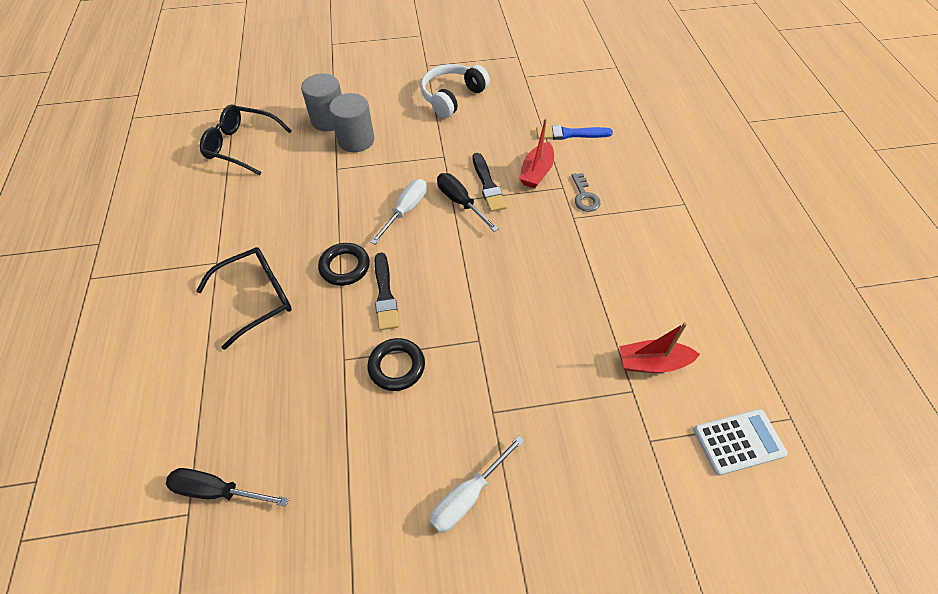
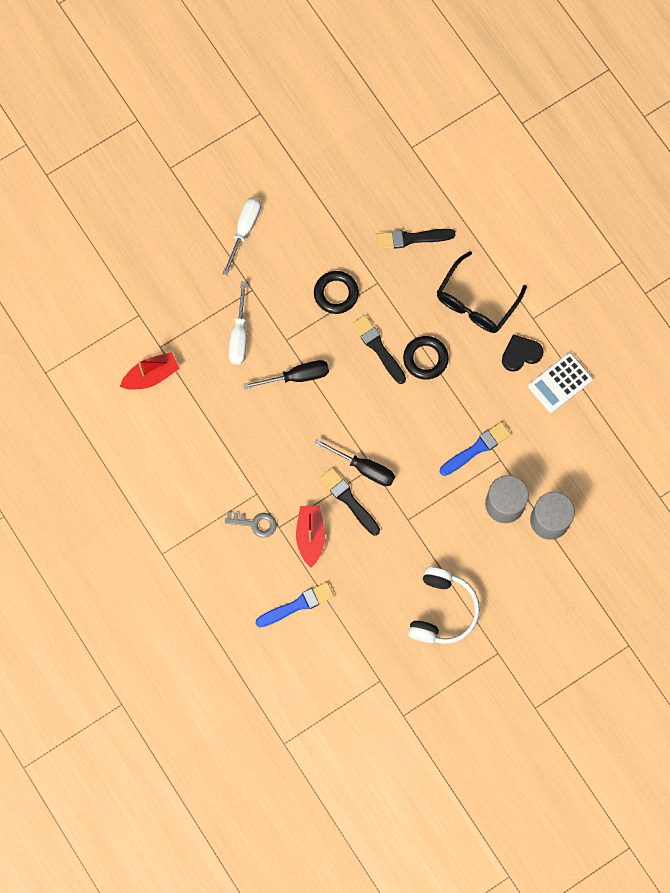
camera: 155 degrees right, 20 degrees up
(217, 491) = (403, 166): black screwdriver -> black screwdriver (297, 376)
(242, 146) = (610, 449): black glasses -> none
(253, 237) = (521, 354): none -> black heart
(273, 392) = (411, 238): none -> black brush
(350, 182) = (476, 448): none -> blue brush
(406, 210) = (408, 438): white screwdriver -> white screwdriver (239, 335)
(584, 196) = (255, 523): grey key -> grey key turned 135 degrees clockwise
(738, 441) = (79, 339): white calculator -> white calculator (560, 383)

